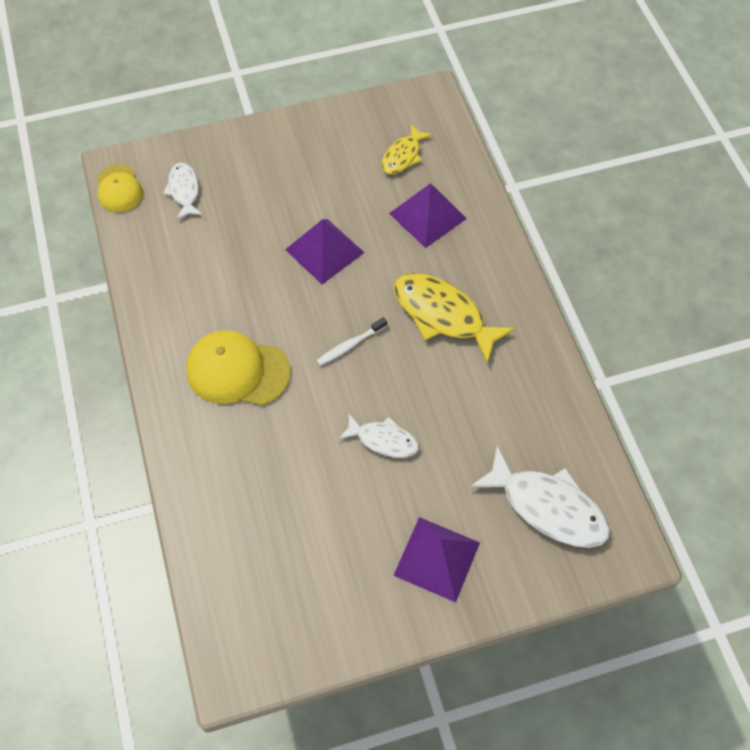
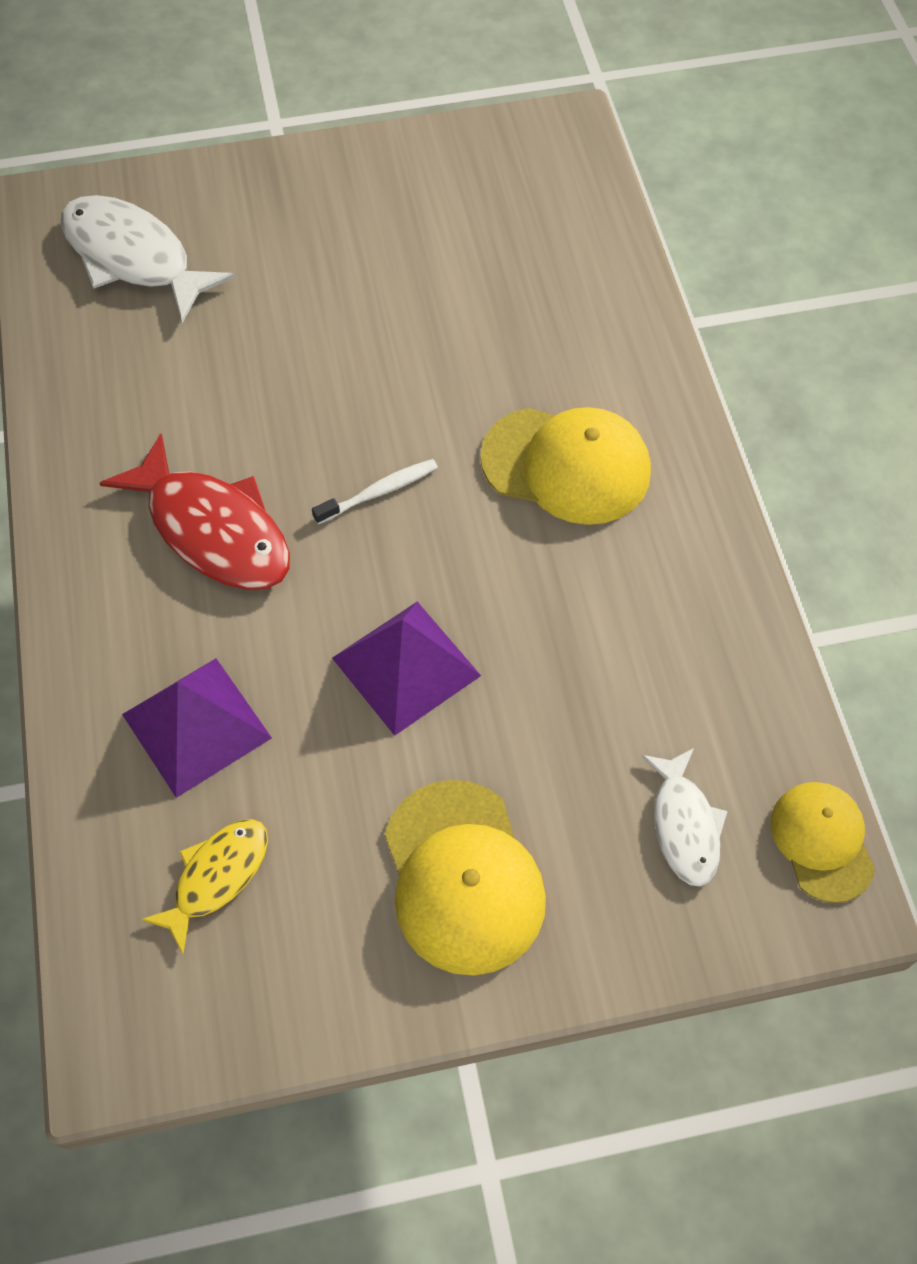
camera: 175 degrees left, 0 degrees up
(289, 163) = (463, 876): none -> yellow cap
(383, 440) = (346, 352): white fish -> none
(437, 558) = (298, 214): purple pyramid -> none
(443, 315) = (213, 530): yellow fish -> red fish

